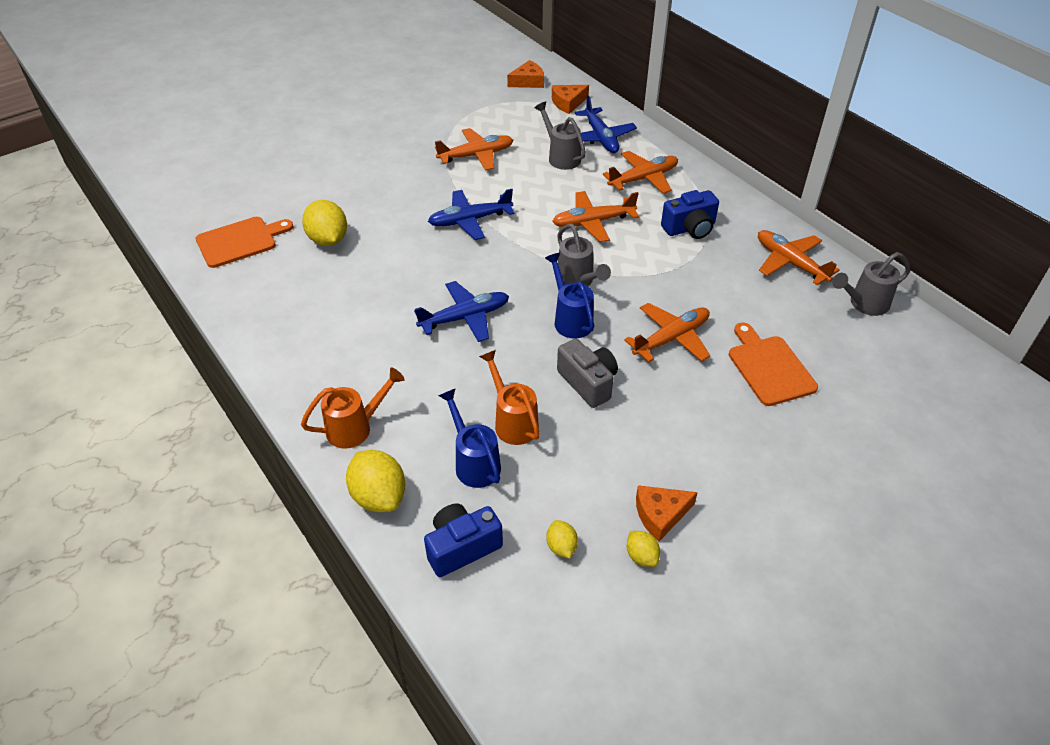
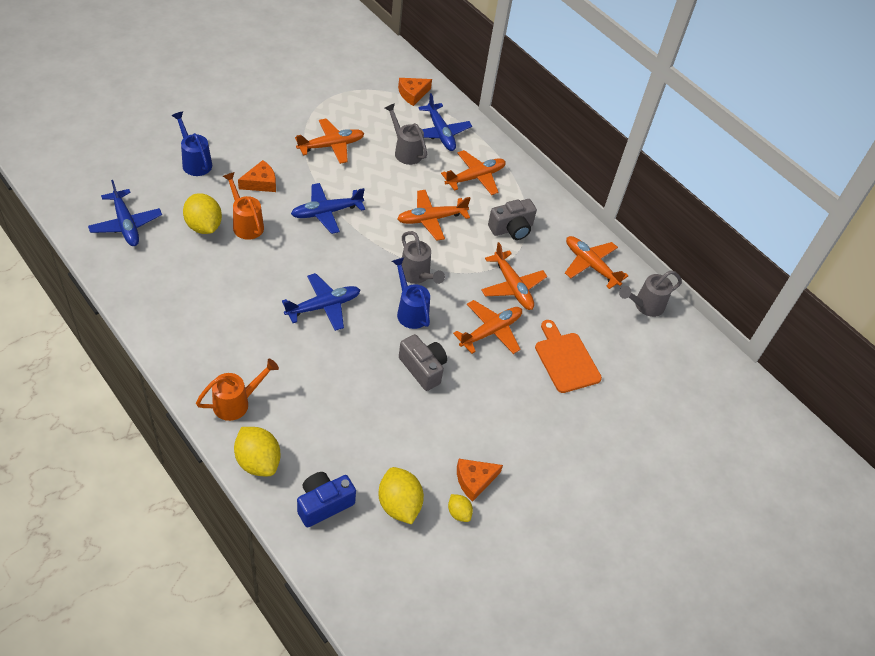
camera: 10 degrees left, 5 degrees up
(240, 241) = (126, 224): orange cutting board -> blue plane
(474, 462) = (332, 435): blue watering can -> blue watering can (195, 162)
(513, 422) = (363, 401): orange watering can -> orange watering can (246, 224)
(528, 82) = (377, 68): orange cheese -> orange cheese (261, 183)
(561, 547) = (399, 504): yellow lemon -> yellow lemon, size x1.89
(690, 228) = (511, 229): blue camera -> grey camera
(695, 289) = (512, 286): none -> orange plane

